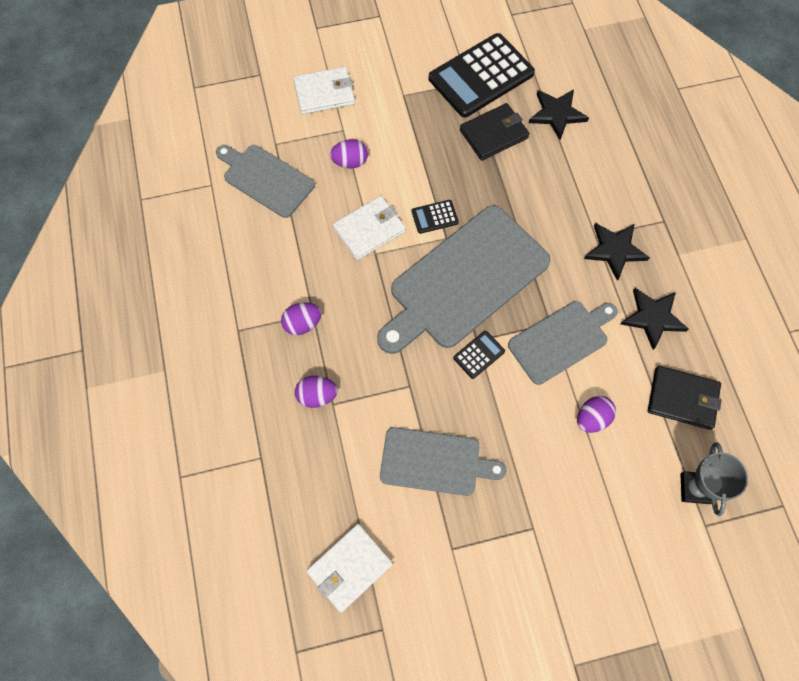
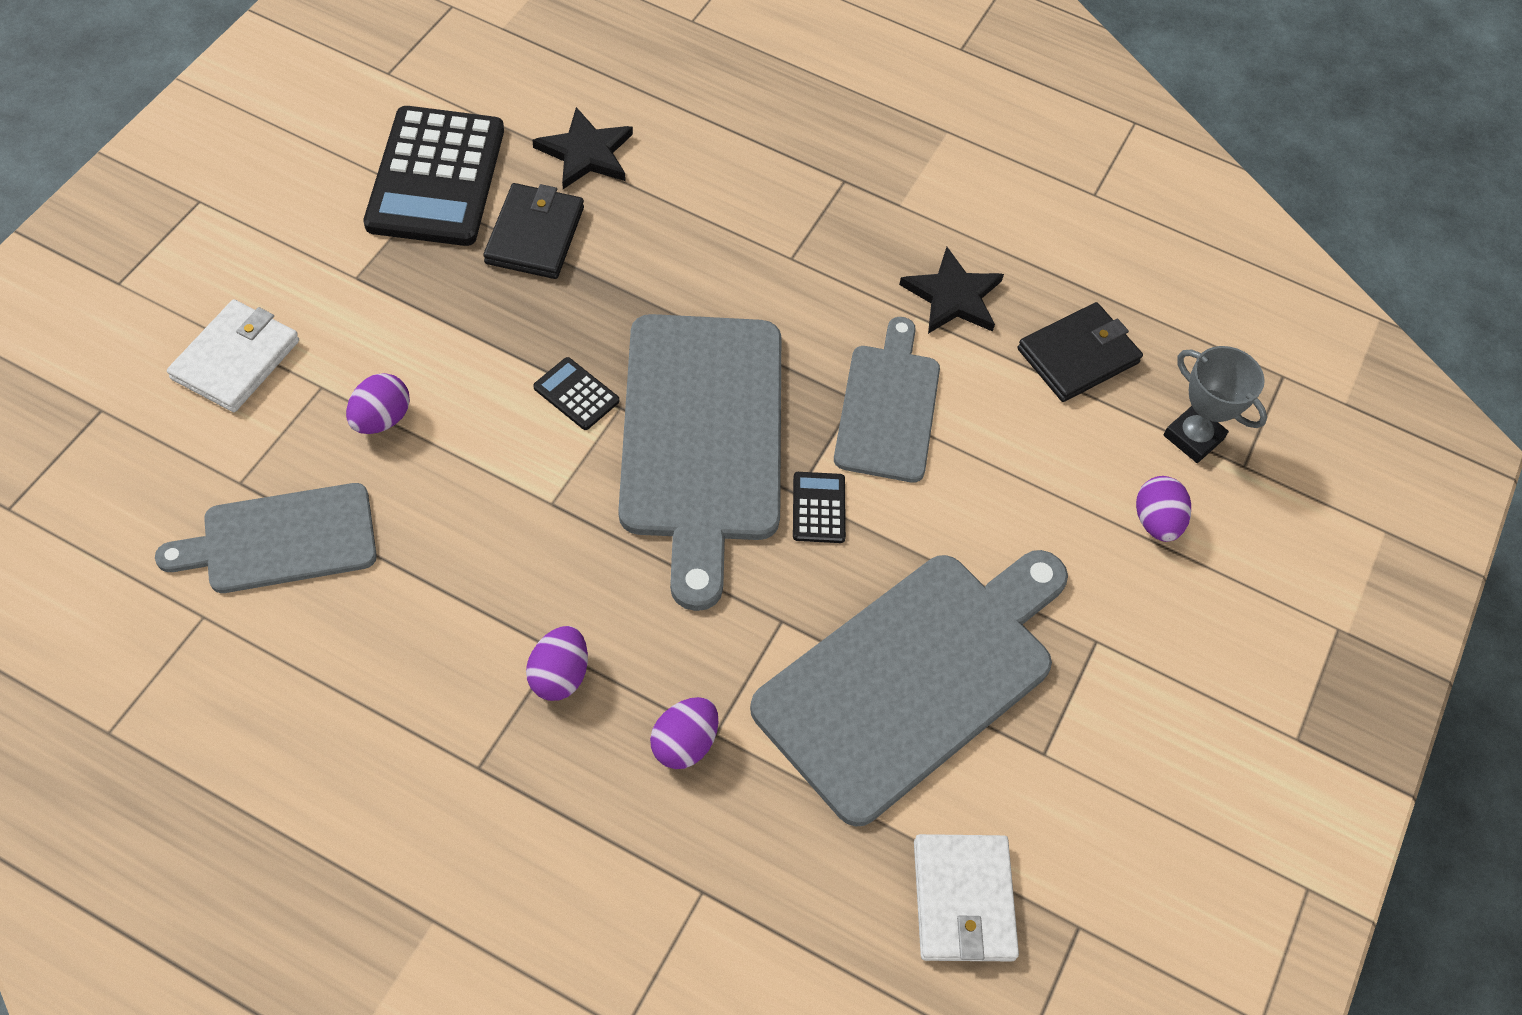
camera: 55 degrees left, 10 degrees down
(369, 229) = (509, 481): white wallet -> none
(434, 217) = (576, 394): black calculator -> black calculator turned 105 degrees clockwise
(435, 462) = (913, 678): grey cutting board -> grey cutting board, size x1.70
(592, 418) = (1017, 462): purple egg -> purple egg (1156, 522)
(614, 250) = (830, 257): black star -> none

